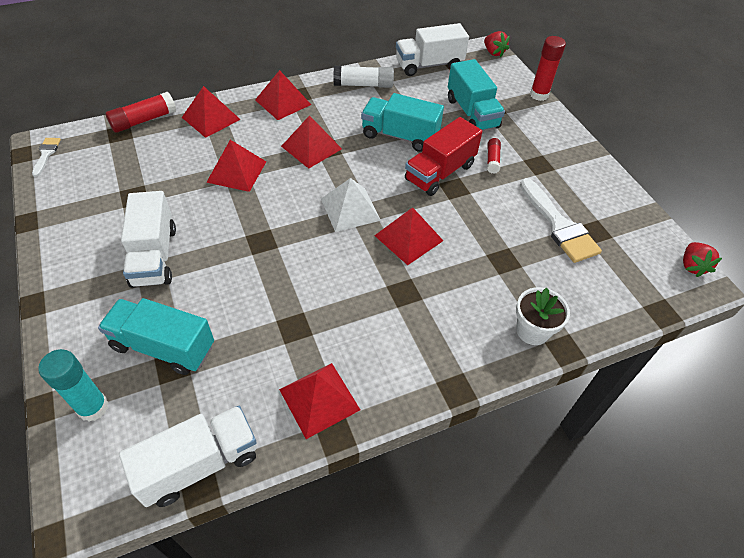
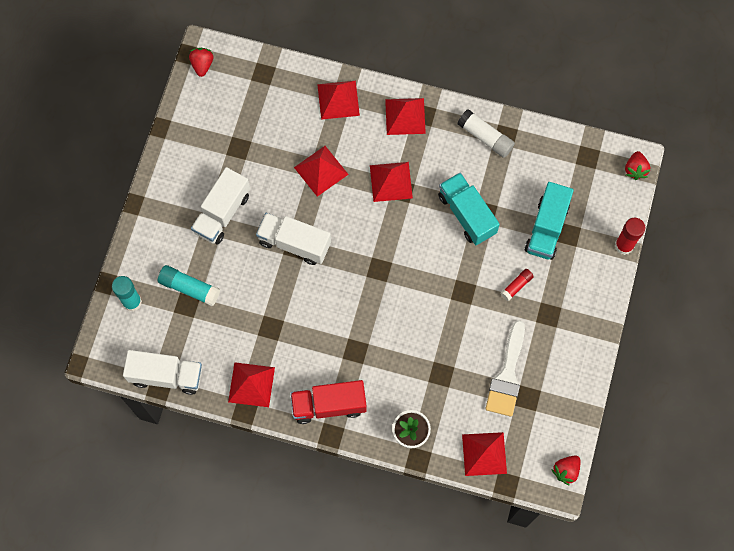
camera: 40 degrees right, 20 degrees up
(46, 154) = (202, 65): white brush -> red strawberry
(144, 120) = (288, 70): red glue stick -> none
(163, 346) = (189, 288): turquoise truck -> turquoise glue stick
(350, 209) = (373, 260): white pyramid -> none
(408, 238) = (393, 312): red pyramid -> red pyramid (484, 454)
(429, 65) = (562, 148): white truck -> white truck (294, 243)
(440, 172) = (465, 271): red truck -> red truck (329, 405)

